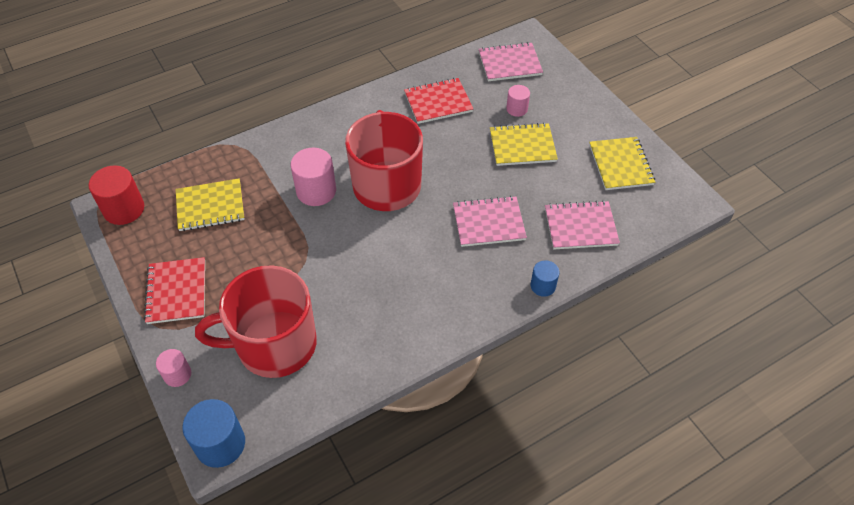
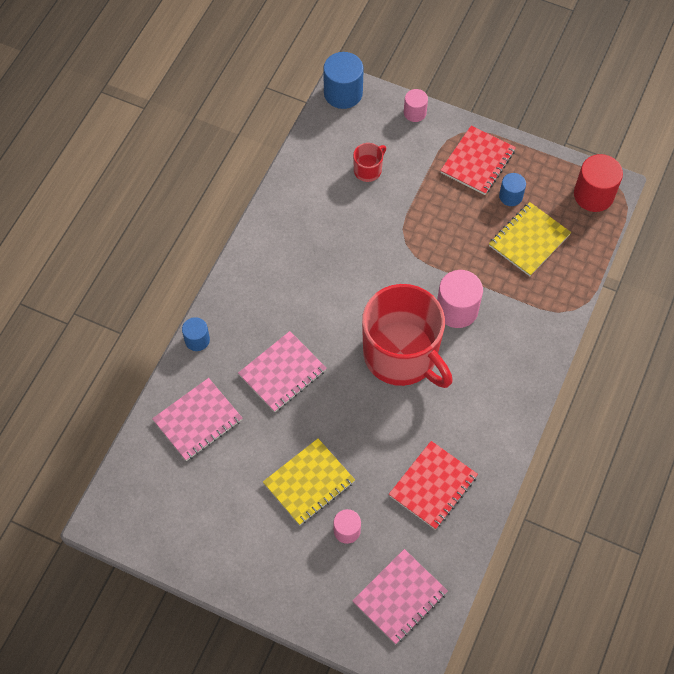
camera: 145 degrees right, 10 degrees up
(176, 292) = (477, 161): red notebook -> red notebook turned 75 degrees clockwise
(184, 247) = (510, 196): none -> blue cylinder
(274, 344) = (368, 170): red mug -> red mug, size x0.40
(621, 165) = (198, 521): yellow notebook -> none

